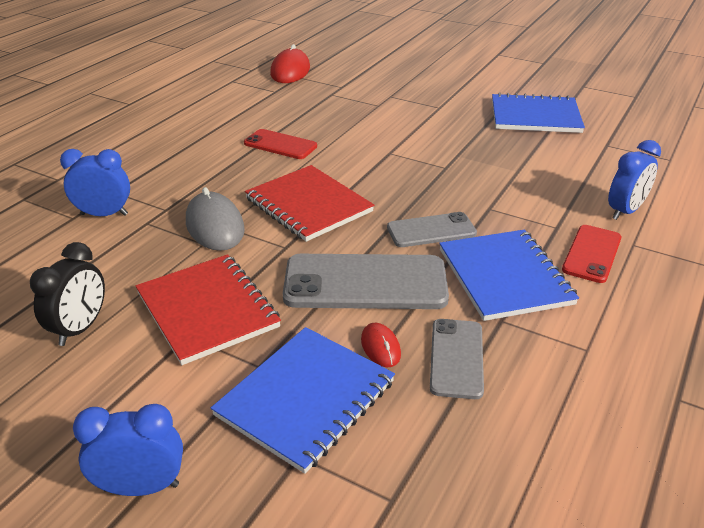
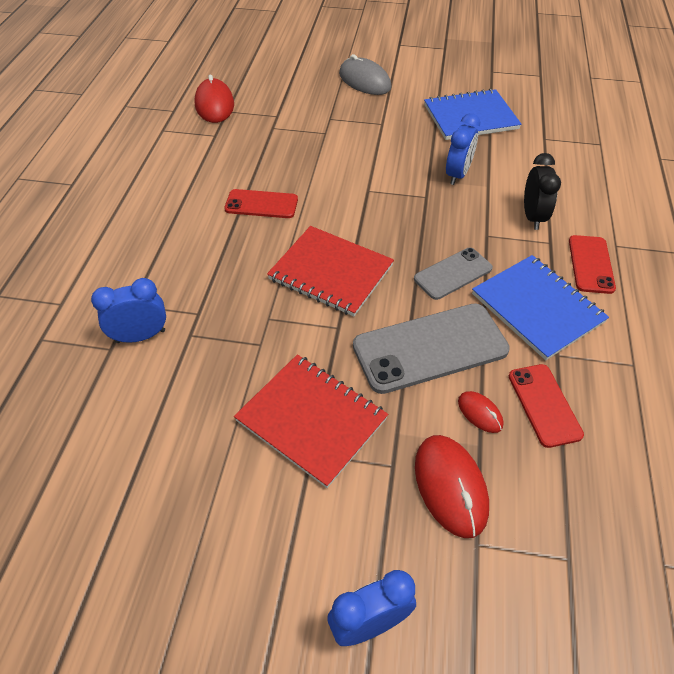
camera: 20 degrees left, 15 degrees up
(80, 328) = (207, 478): black clock -> black clock (533, 217)
(215, 226) = (258, 320): grey mouse -> grey mouse (364, 81)
(306, 399) = (450, 486): blue notebook -> red mouse
(456, 358) = (544, 405): grey phone -> red phone
(625, 211) = (594, 211): blue clock -> blue clock (457, 174)

